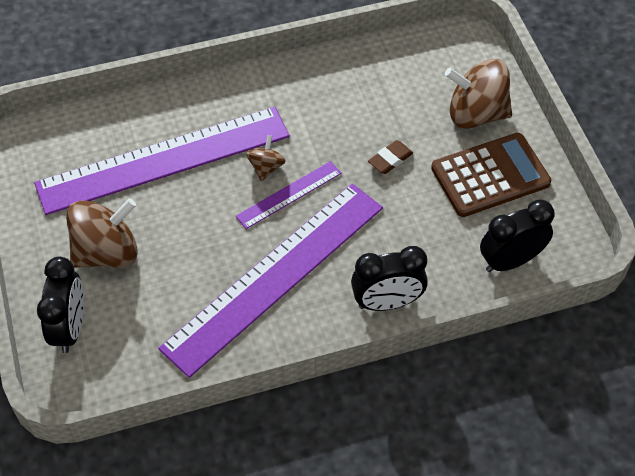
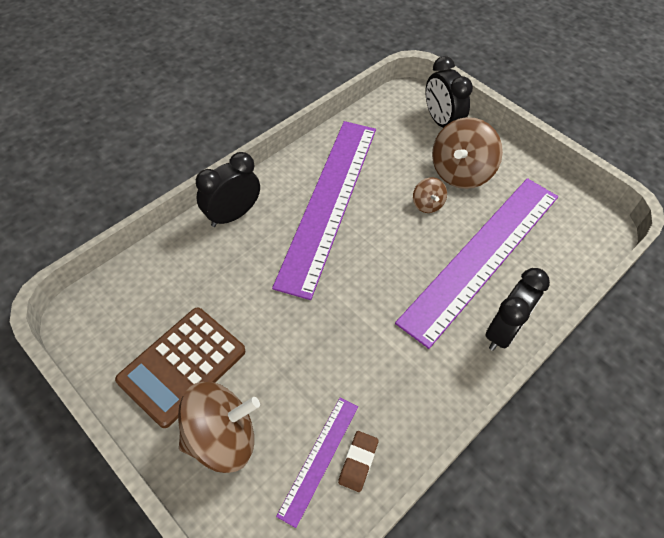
camera: 150 degrees right, 0 degrees up
(266, 167) = (394, 285): brown spinning top -> brown spinning top (427, 204)
(289, 195) = (359, 268): purple ruler -> purple ruler (319, 458)
(390, 159) = (288, 341): brown eraser -> brown eraser (358, 462)
(510, 261) = (139, 287): black clock -> black clock (503, 331)

